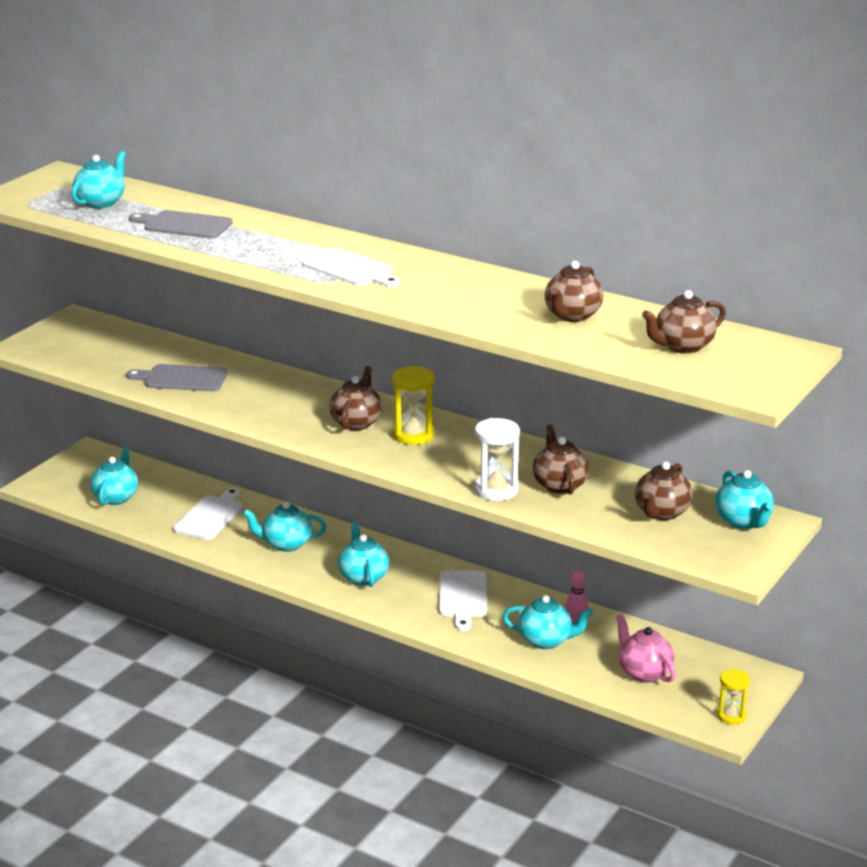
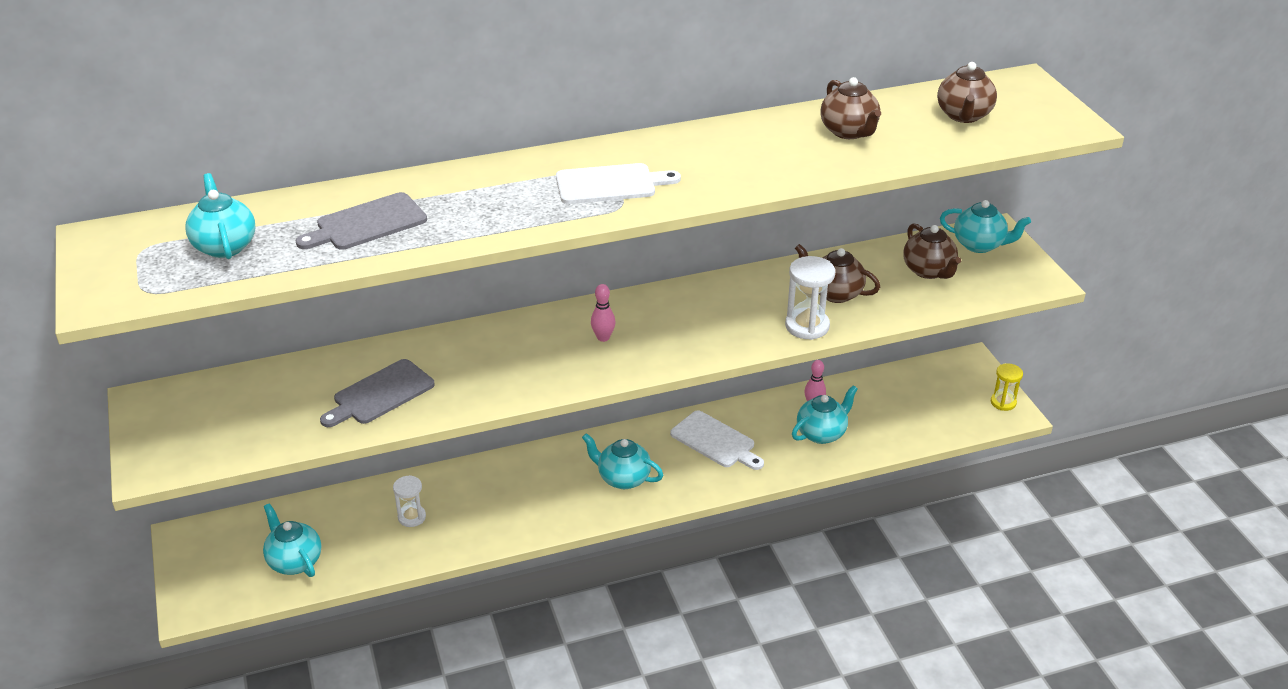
camera: 50 degrees left, 10 degrees up
(210, 516) = (412, 517): white cutting board -> white hourglass
(286, 544) = (517, 495): turquoise teapot -> none
(356, 422) = (603, 338): brown teapot -> pink bowling pin
(413, 435) = (664, 320): yellow hourglass -> none
(644, 672) = (912, 410): pink teapot -> none

